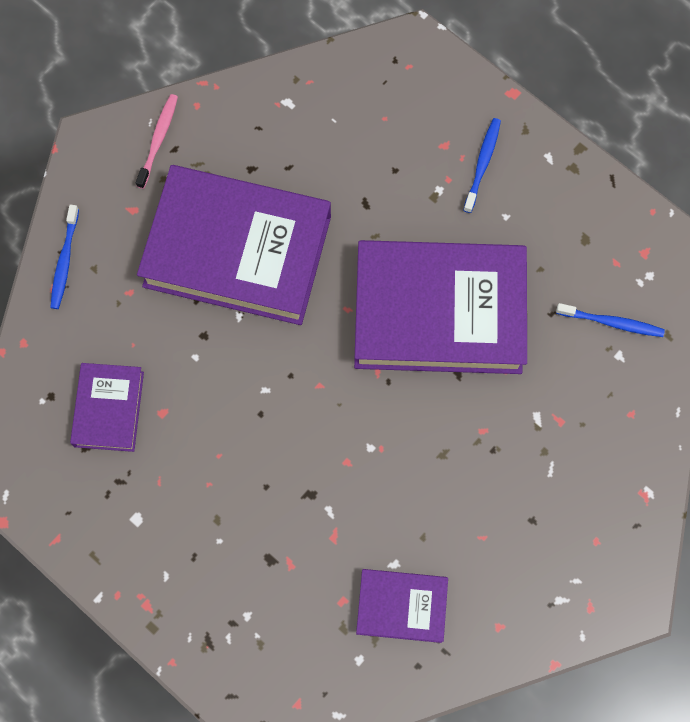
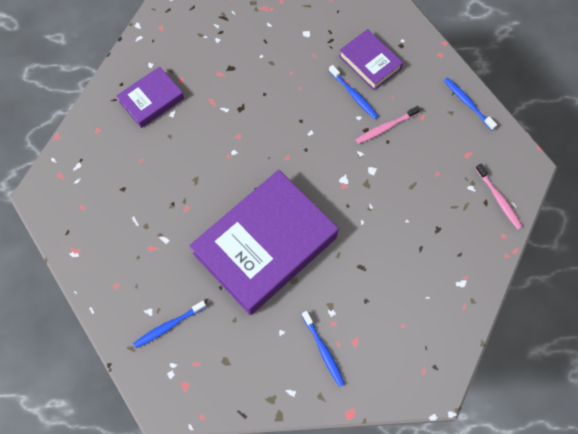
camera: 135 degrees right, 5 degrees down
(171, 387) = (354, 95): none -> blue toothbrush
(180, 318) = (385, 127): none -> pink toothbrush
(237, 251) = (396, 182): purple book -> none

